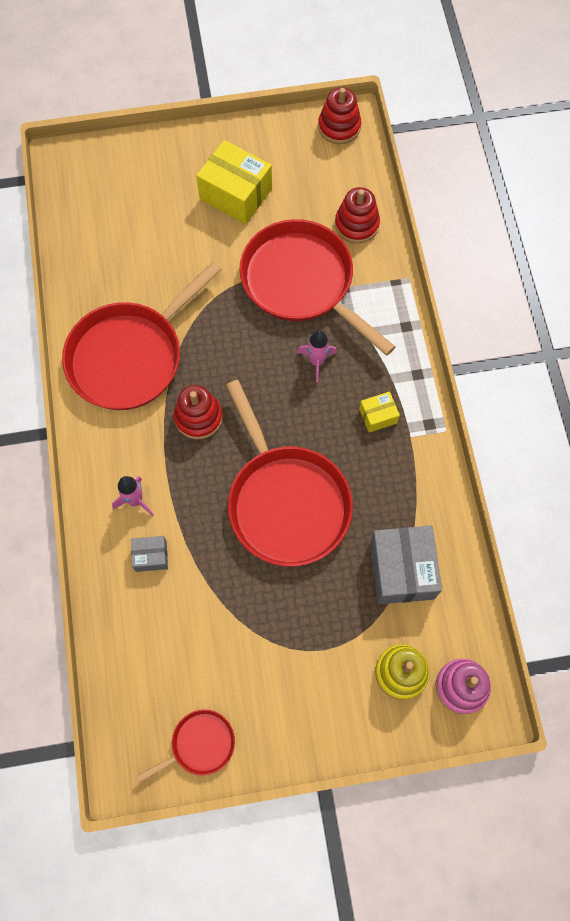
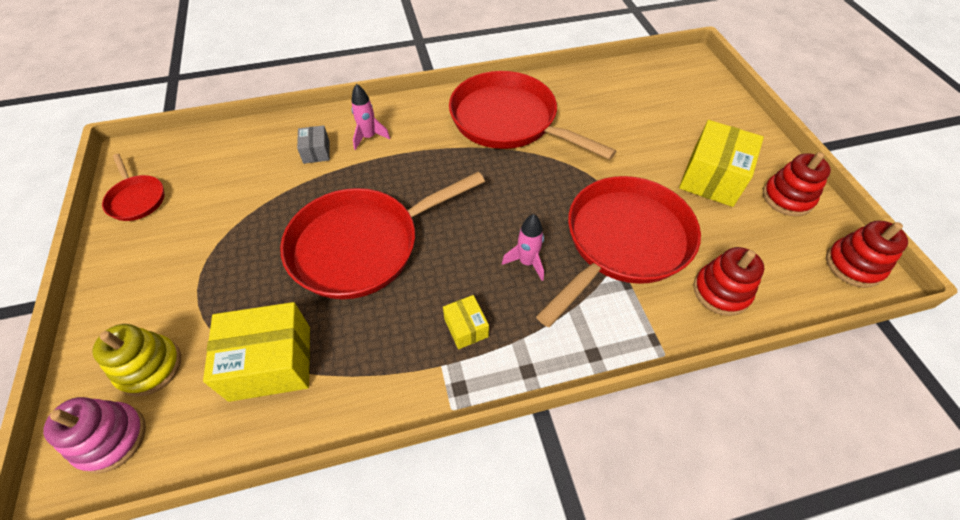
camera: 85 degrees right, 15 degrees down
(198, 417) = (452, 171): red stacking toy -> red stacking toy (787, 198)
(402, 570) = (271, 363): grey box -> yellow box

